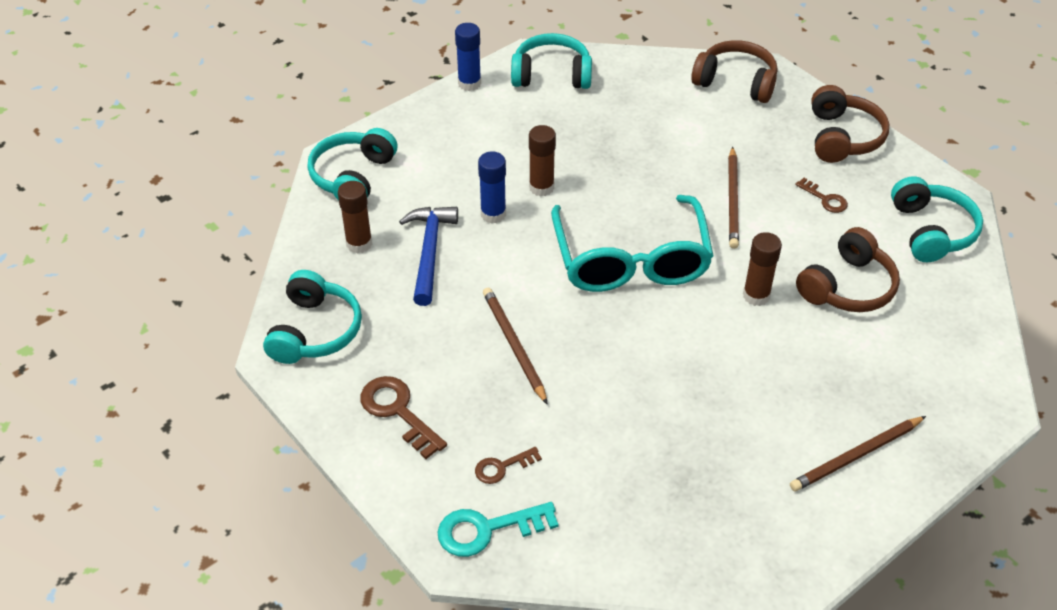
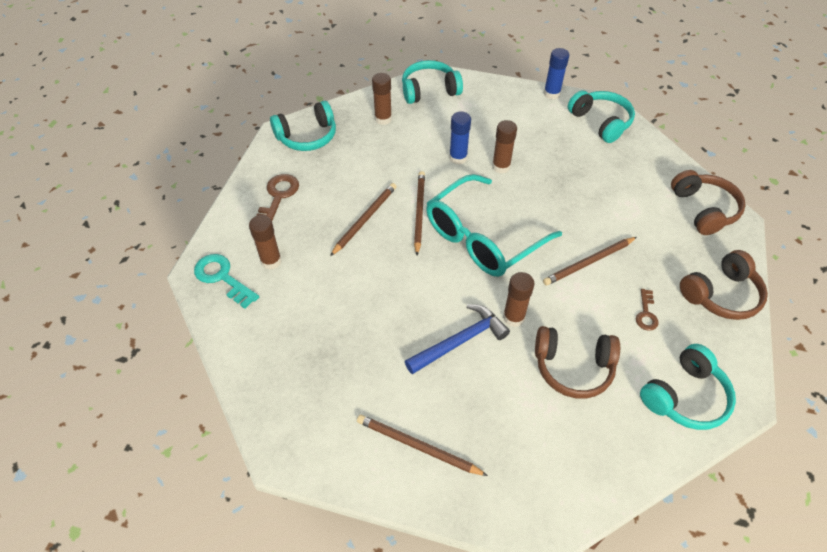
camera: 55 degrees right, 5 degrees up
(429, 252) = (403, 148): blue hammer -> blue hammer (460, 341)
(502, 467) = (271, 261): brown key -> brown glue stick
(546, 292) = (419, 212): none -> brown pencil

